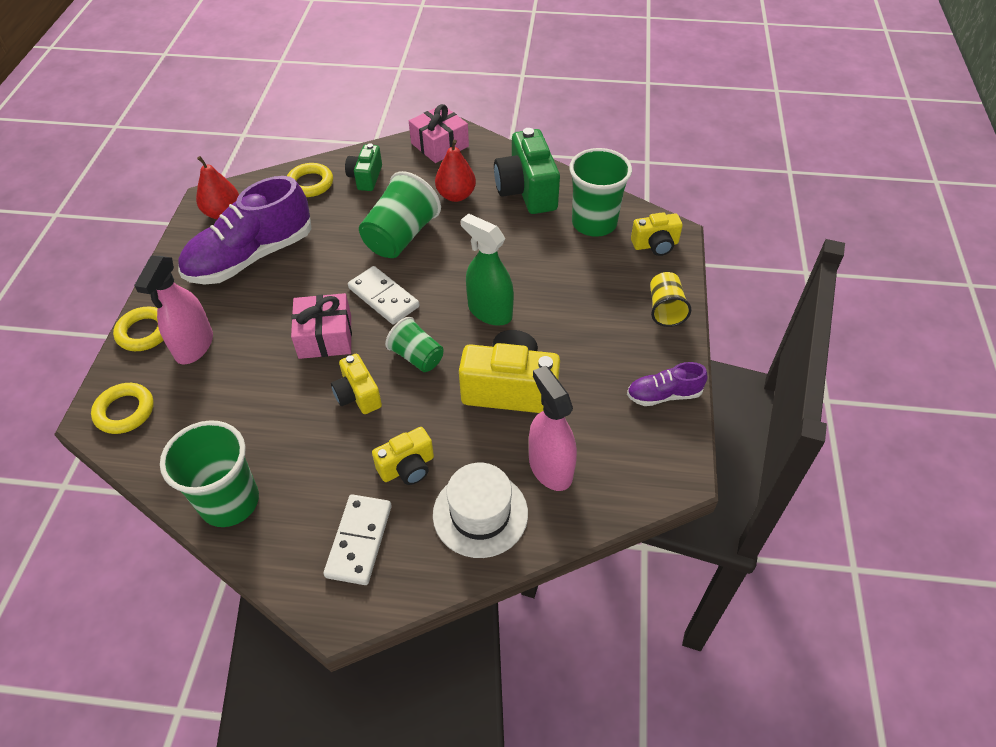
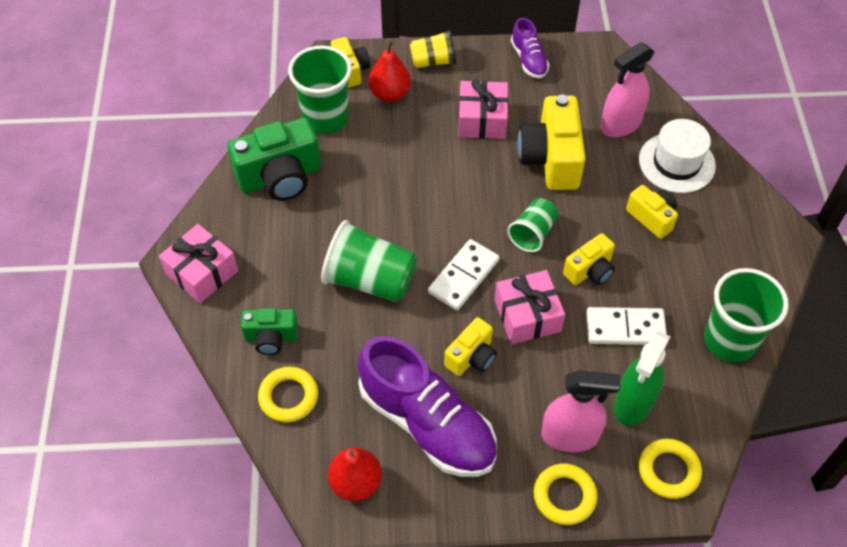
camera: 100 degrees left, 5 degrees up
(299, 292) = (471, 357): none -> yellow camera
(359, 541) = (728, 236): white domino -> white domino (625, 328)
(456, 195) = (295, 240): red pear -> red pear (390, 94)
(489, 311) = (463, 186): green spray bottle -> green spray bottle (633, 403)
(575, 338) = (482, 120): none -> pink gift

